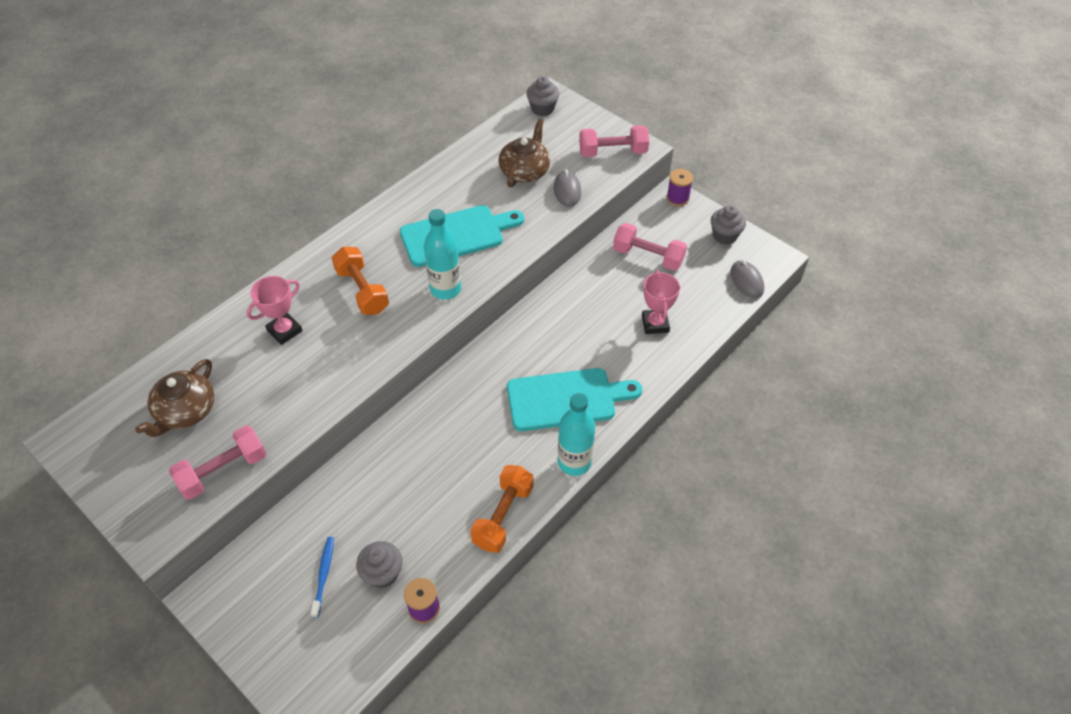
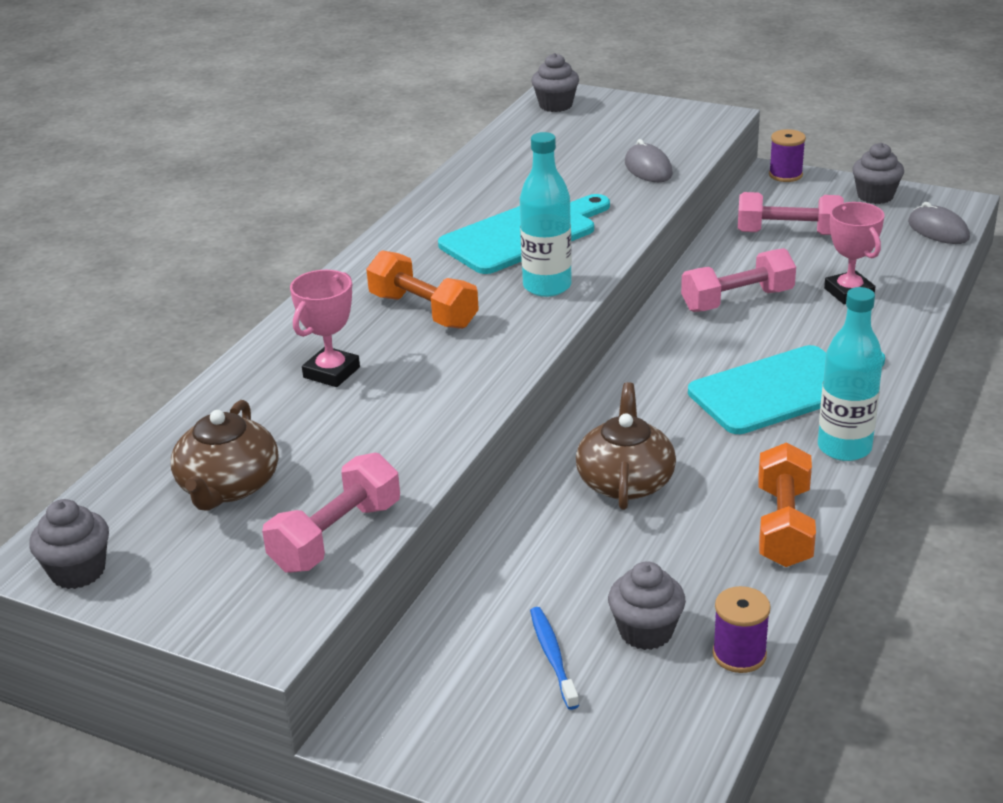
camera: 15 degrees left, 20 degrees down
(80, 454) = (78, 571): none -> grey cupcake
(525, 171) = (575, 162): brown teapot -> brown teapot (625, 481)
(612, 152) = (682, 126): pink dumbbell -> pink dumbbell (737, 300)

